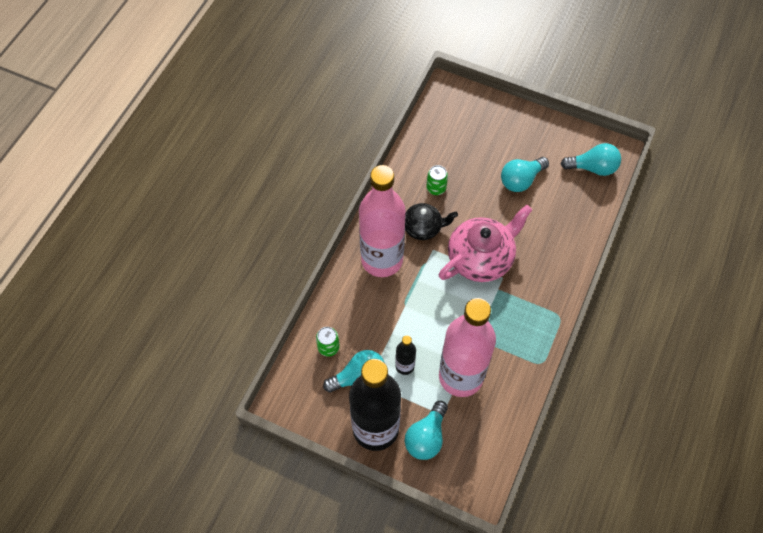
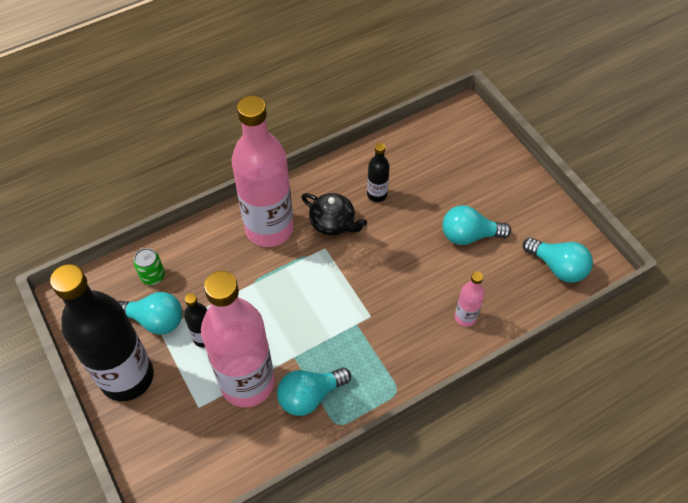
camera: 35 degrees right, 5 degrees down
(426, 437) = (165, 417): turquoise light bulb -> turquoise light bulb (310, 396)
(436, 188) = (377, 194): green can -> black bottle
(481, 258) = (365, 284): pink teapot -> none
(563, 239) = (465, 317): none -> pink bottle

